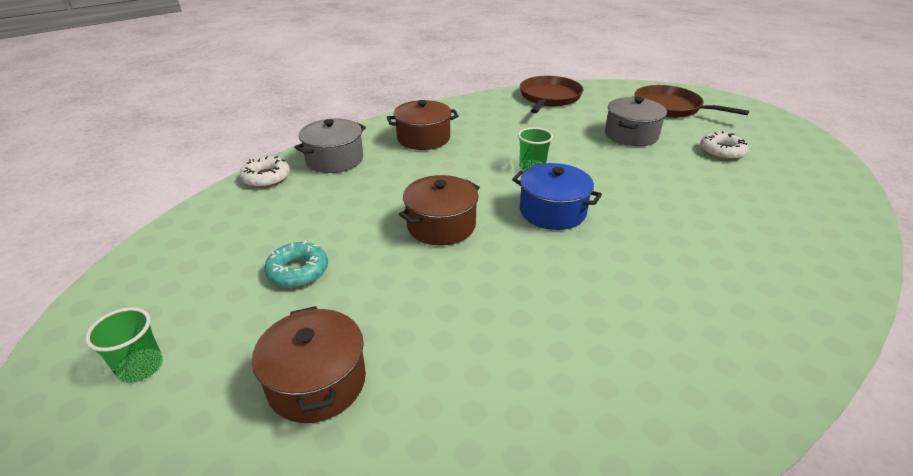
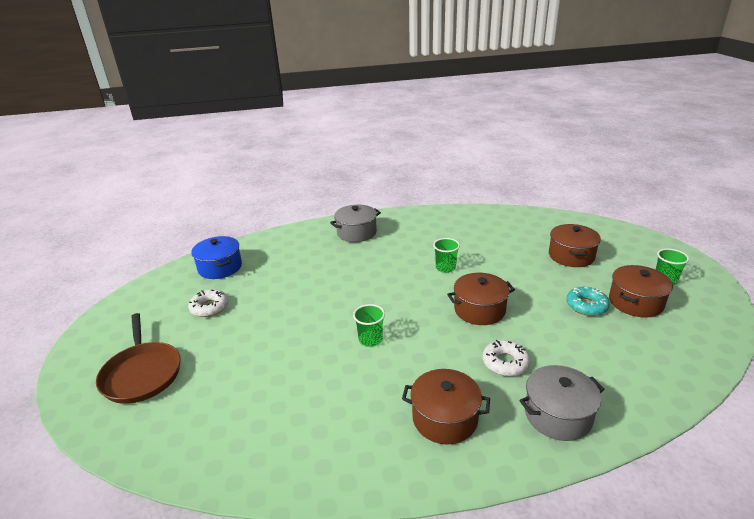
camera: 150 degrees left, 5 degrees down
(219, 298) = (635, 302): none -> brown pot
(266, 178) = (634, 409): white donut -> white donut (505, 362)
(530, 277) = (445, 268): none -> green cup
(549, 97) = (227, 450): brown pan -> none
(552, 211) = (395, 298): blue pot -> blue pot (220, 267)
(631, 135) = (242, 348): grey pot -> grey pot (356, 233)

